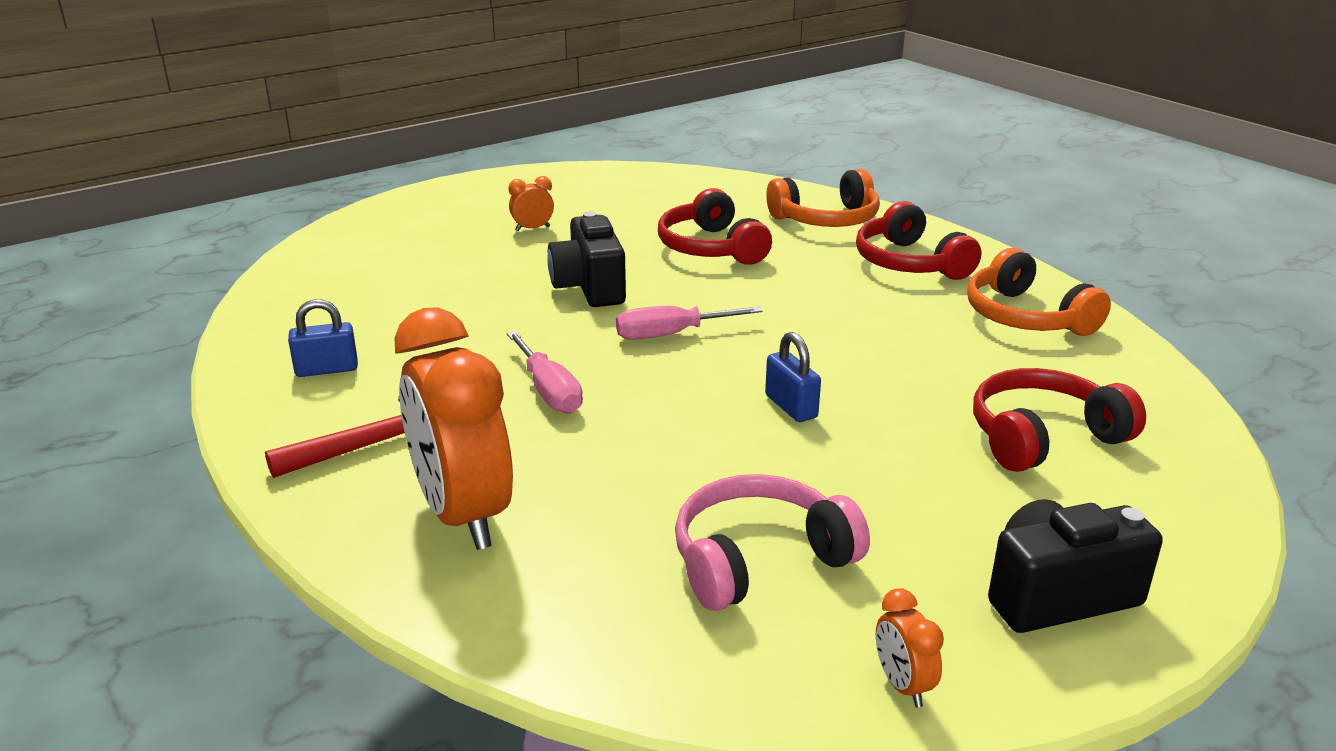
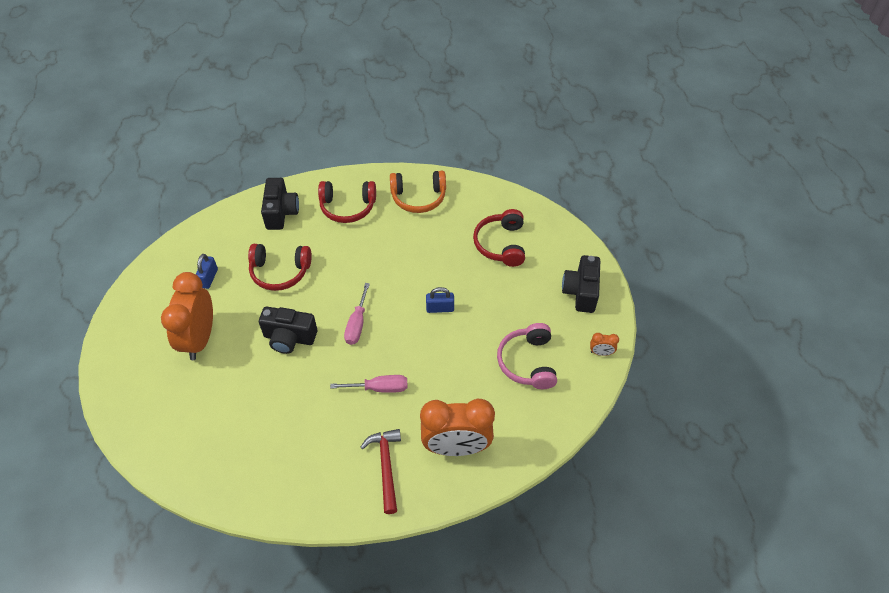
camera: 65 degrees left, 25 degrees up
(327, 369) = (305, 474): blue padlock -> blue padlock (209, 278)
(532, 228) = (199, 339): orange clock -> orange clock, size x2.47
(826, 219) = (281, 213): orange headphones -> black camera

